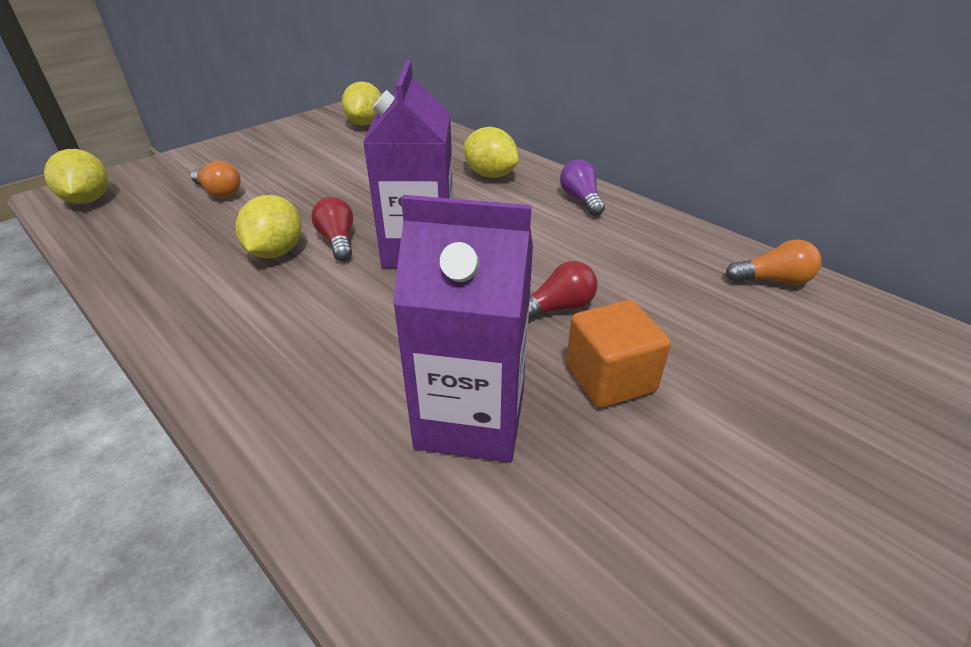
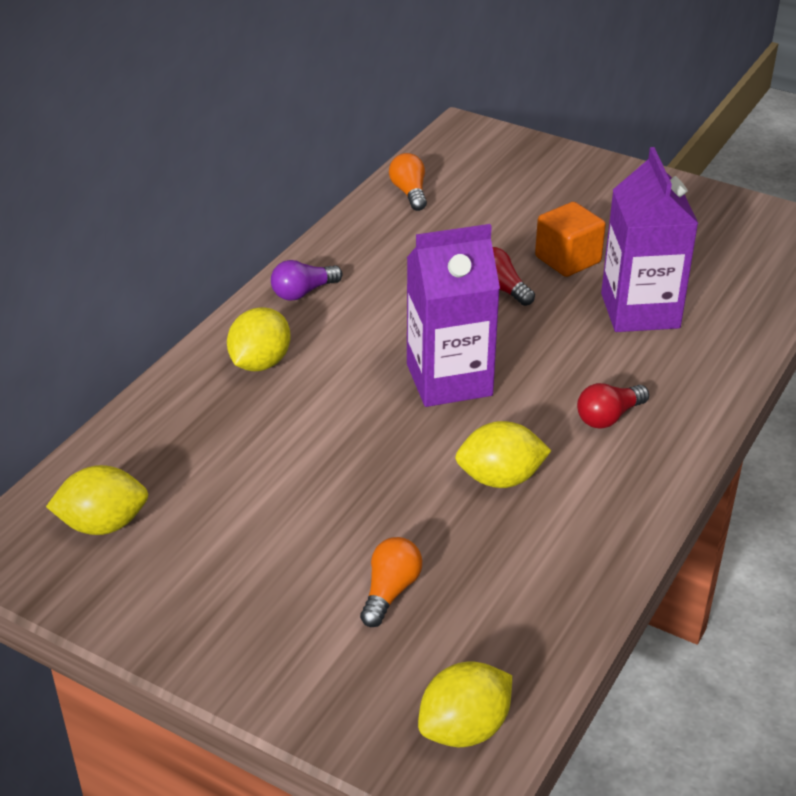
camera: 105 degrees left, 0 degrees up
(338, 241) = (459, 440): red light bulb -> red light bulb (608, 417)

